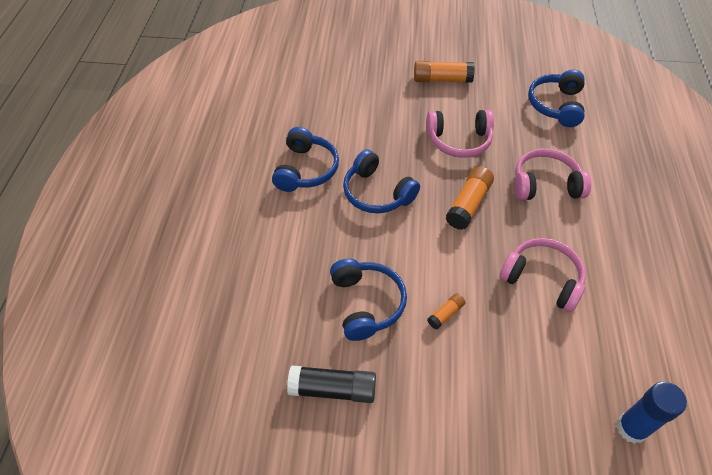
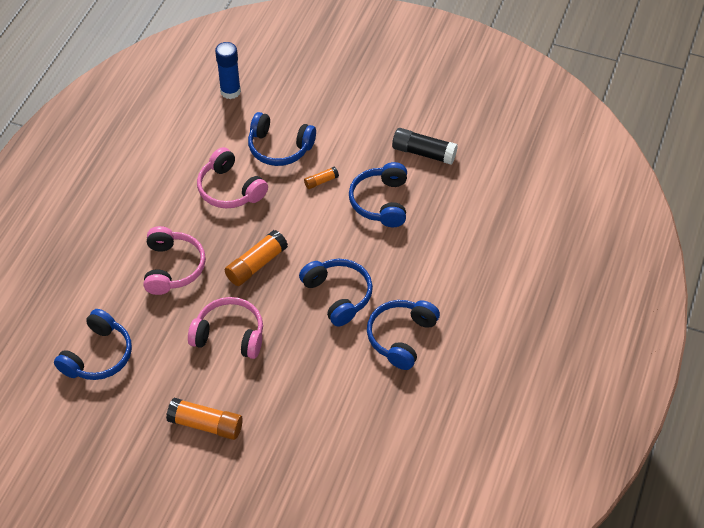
camera: 165 degrees left, 0 degrees up
(517, 350) = (279, 147): none -> blue headphones
(545, 184) = (173, 267): pink headphones -> pink headphones turned 105 degrees counterclockwise

